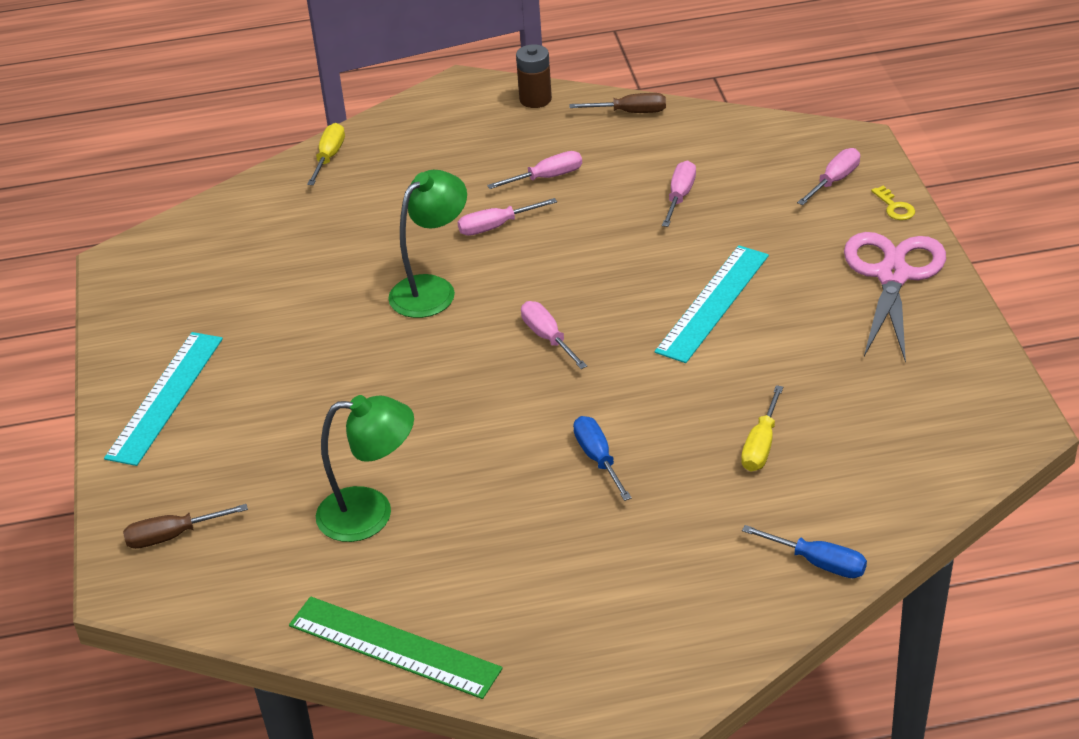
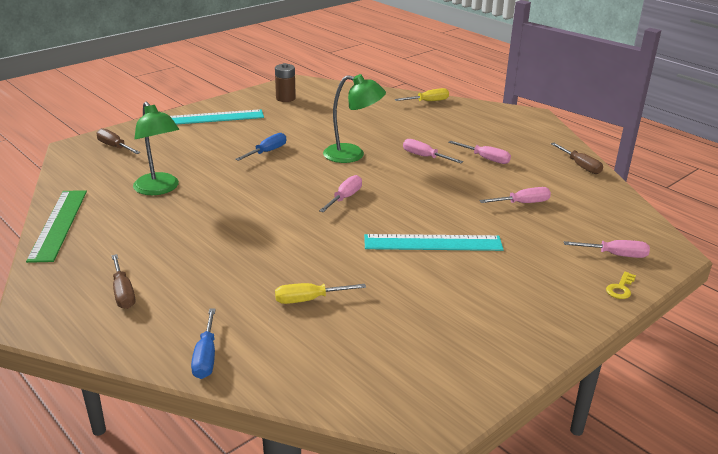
camera: 55 degrees right, 10 degrees down
(535, 99) = (550, 136): brown battery -> brown battery (285, 98)
(598, 459) = (251, 243): blue screwdriver -> blue screwdriver (267, 152)
(633, 609) = (123, 293): none -> brown screwdriver
(892, 275) = (543, 308): pink scissors -> none

